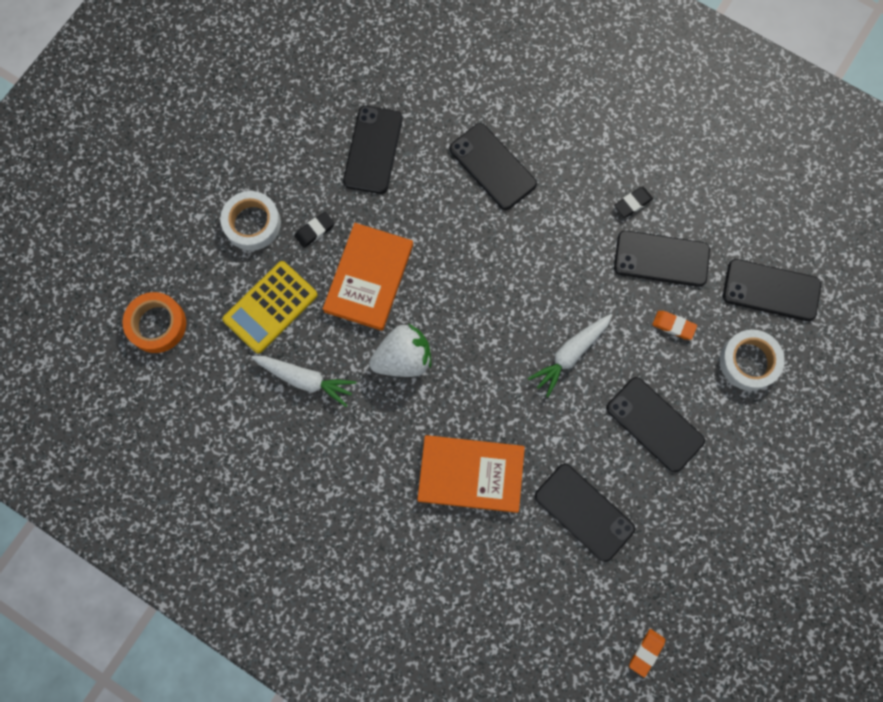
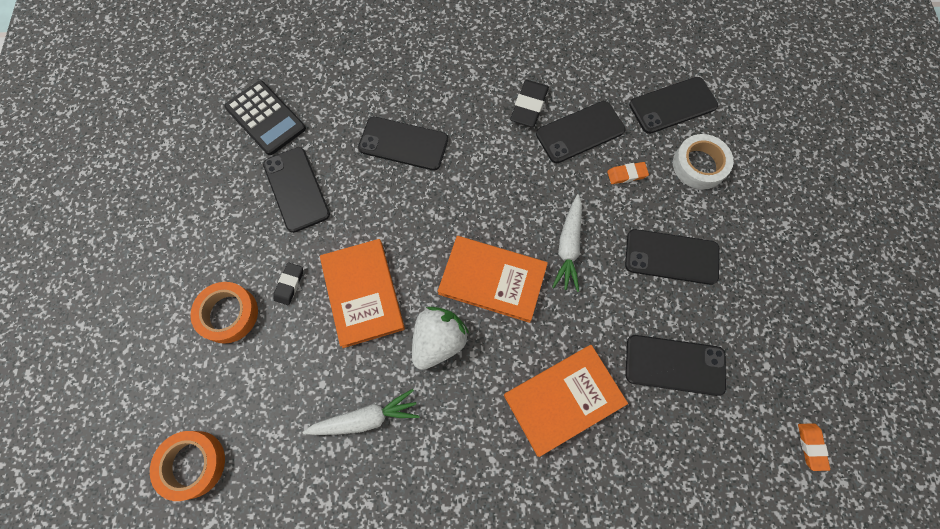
camera: 35 degrees left, 5 degrees down
(252, 223) = (228, 314): white tape -> orange tape
(270, 307) = (292, 375): yellow calculator -> none
(388, 65) = (266, 118): none -> black calculator
(484, 338) = (492, 279): none -> orange book
(633, 203) = (529, 106): black eraser -> black eraser, size x1.60

